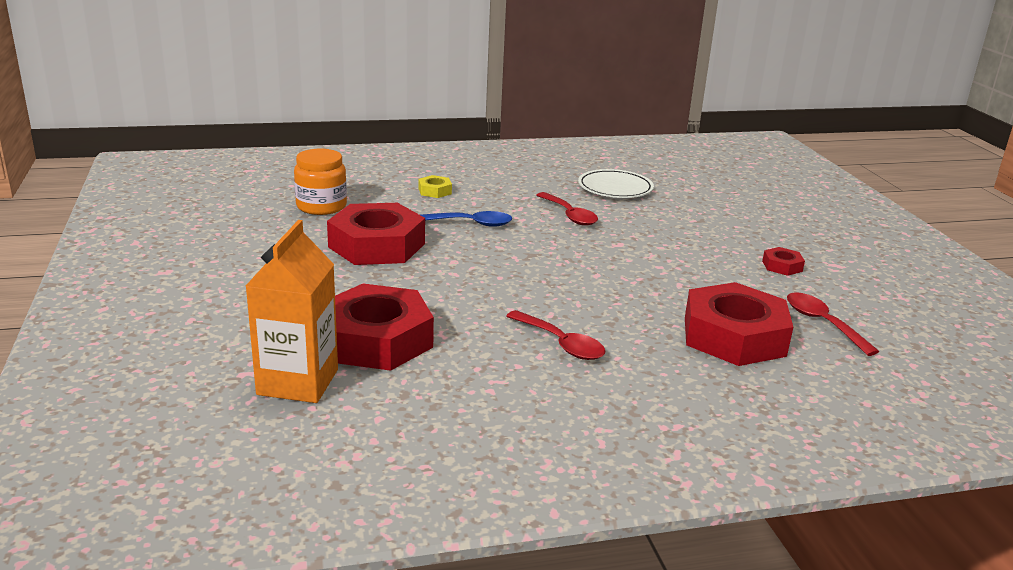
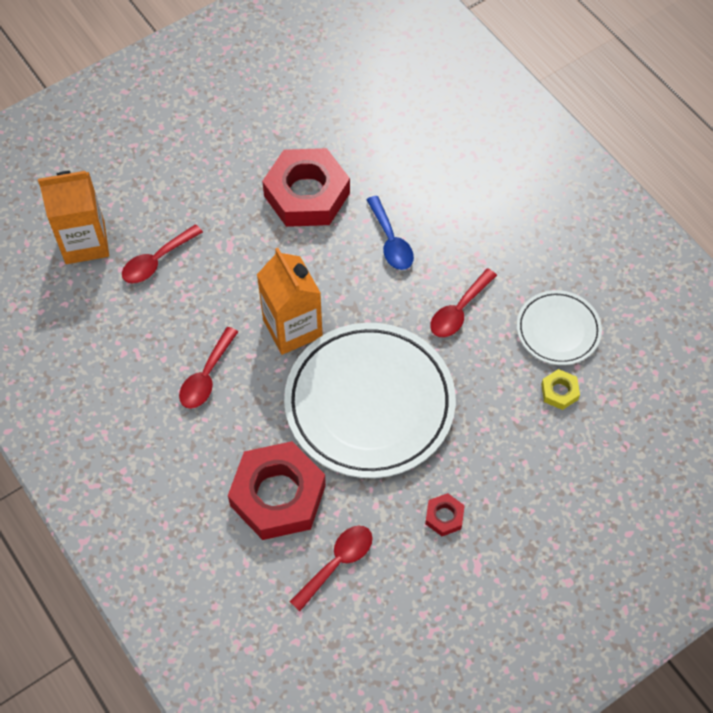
camera: 70 degrees right, 35 degrees up
(321, 206) = (360, 122): orange jar -> none
(376, 340) = (157, 261): red nut -> red spoon
(435, 191) = (448, 186): yellow nut -> yellow nut (559, 391)
(533, 286) = (292, 328): none -> orange carton
(645, 270) = (369, 403): none -> white plate

